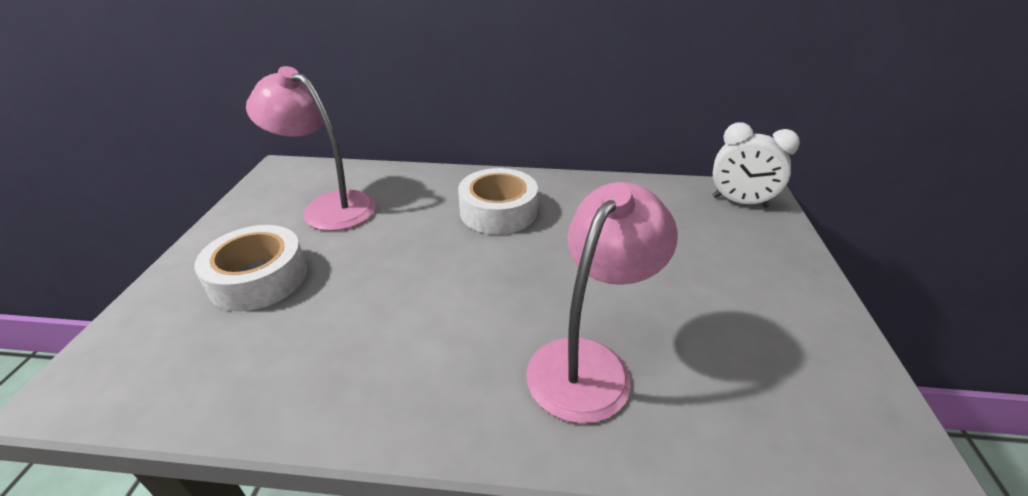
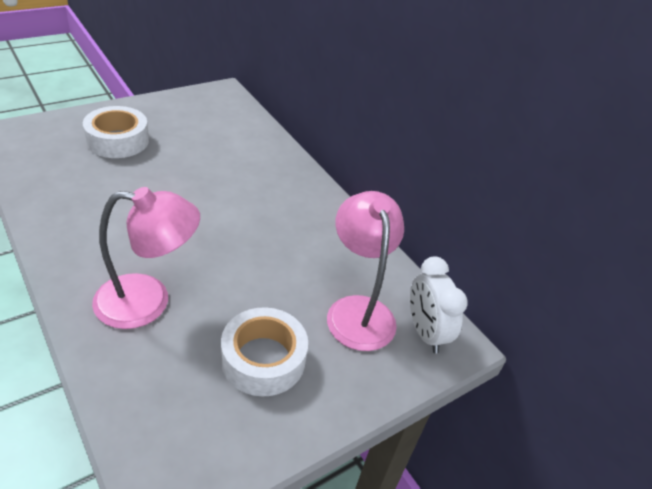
camera: 45 degrees right, 5 degrees up
(328, 206) = (203, 129): pink lamp -> pink lamp (358, 310)
(498, 211) = (270, 201): white tape -> white tape (263, 359)

